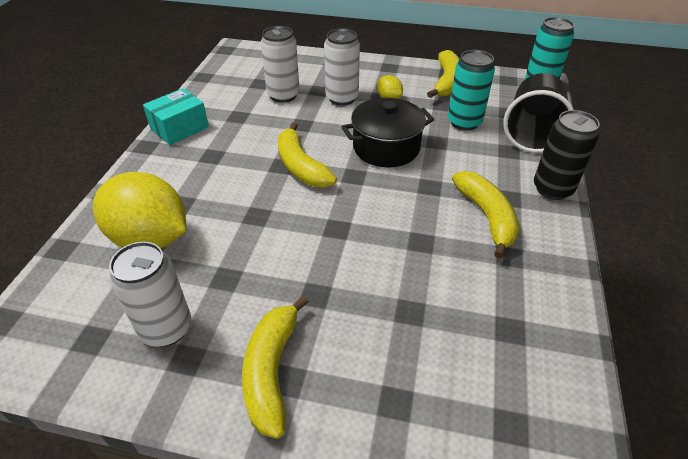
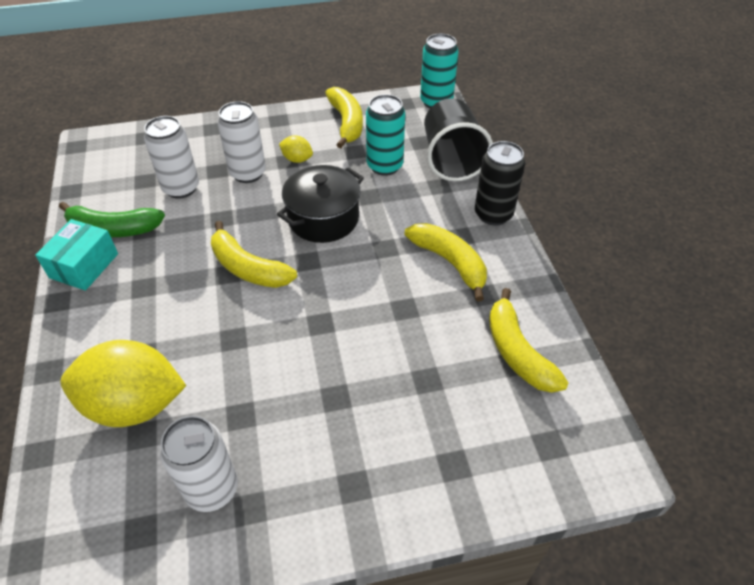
camera: 25 degrees left, 5 degrees up
(216, 110) = (113, 229): none -> green banana
(272, 371) = (336, 485): yellow banana -> yellow banana (517, 352)

